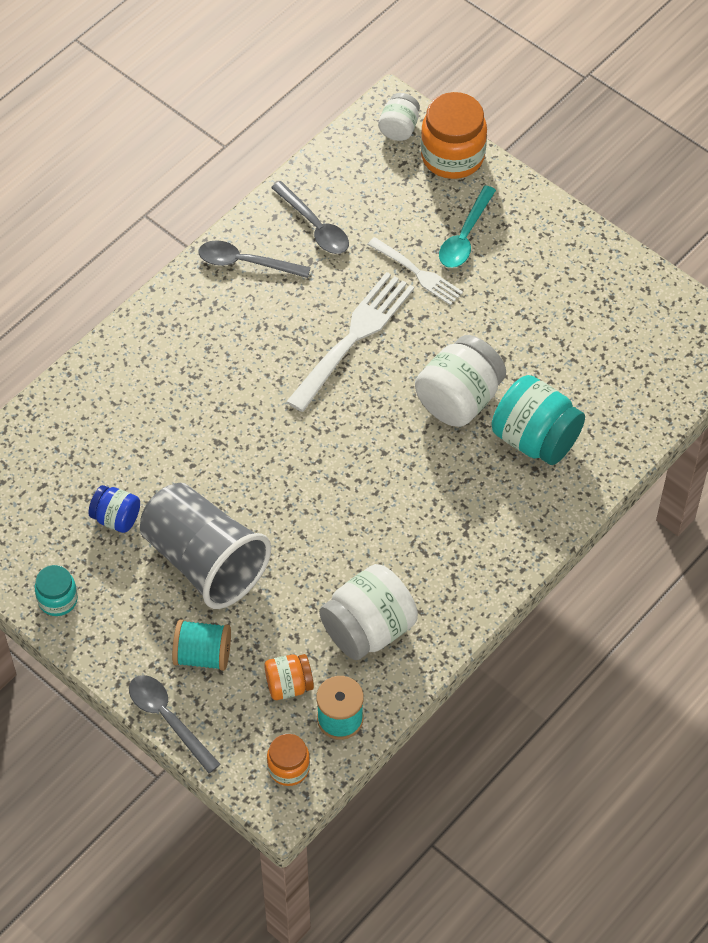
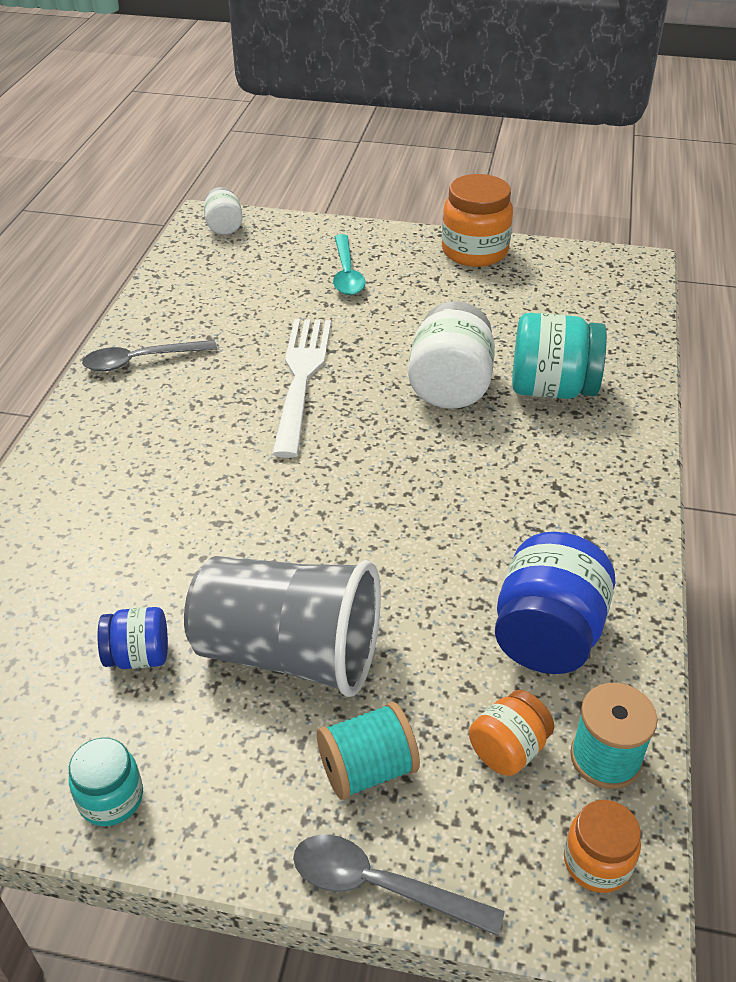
camera: 30 degrees left, 15 degrees down
(315, 226) = (194, 312): grey spoon -> none
(368, 629) = (547, 635): white jar -> blue jar
(417, 273) = (324, 311): white fork -> none
(452, 156) = (288, 229): orange jar -> orange jar (474, 251)

